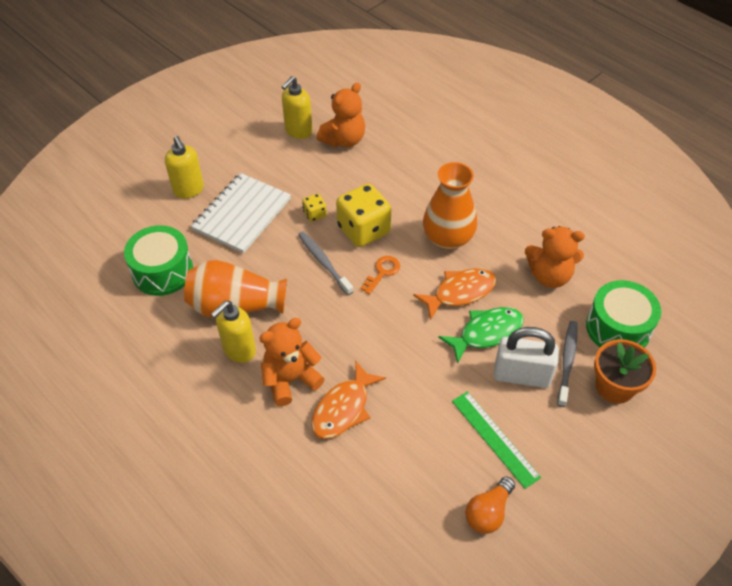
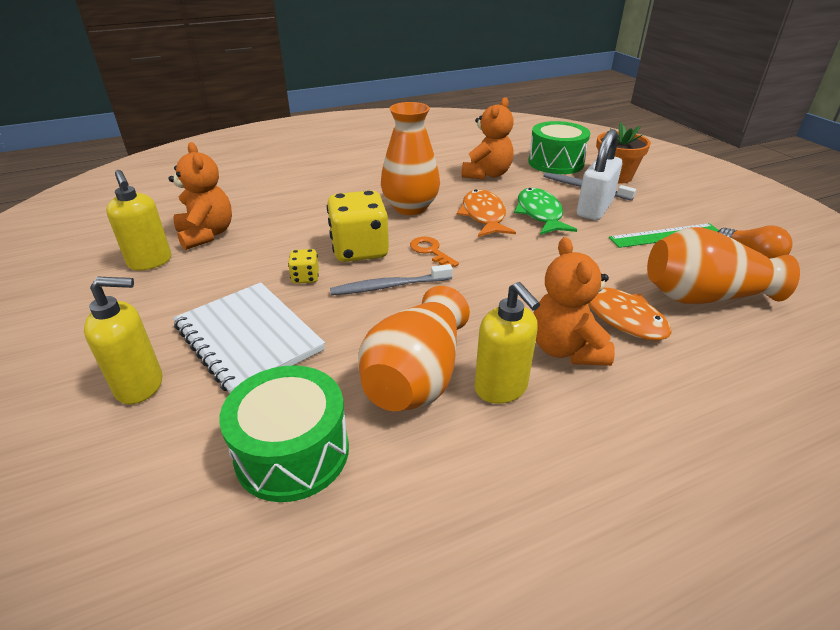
camera: 70 degrees left, 15 degrees down
(396, 468) = (704, 296): none -> orange vase

